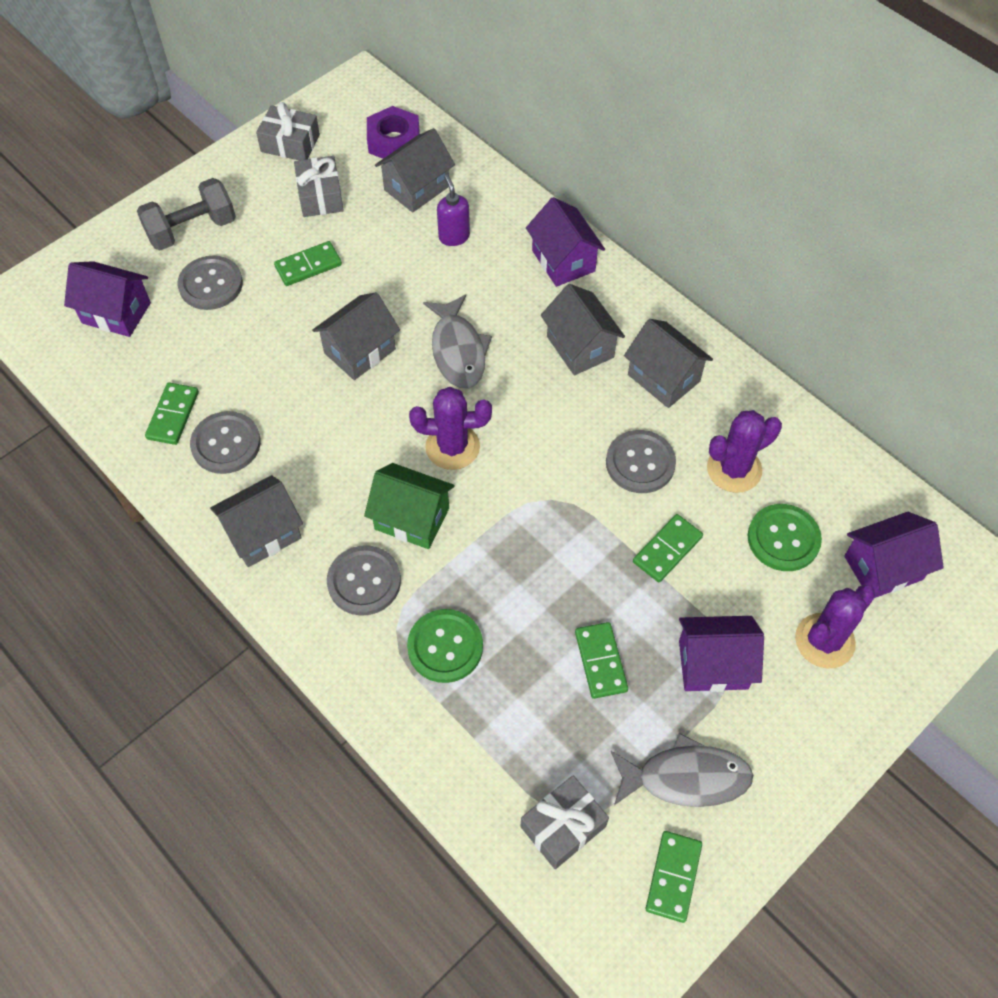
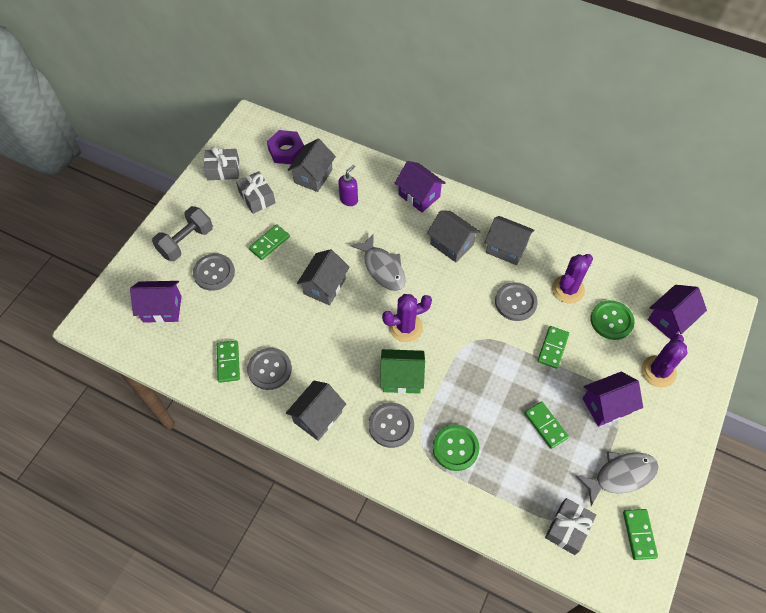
camera: 20 degrees left, 0 degrees up
(454, 236) = (349, 199): purple soap dispenser -> purple soap dispenser turned 75 degrees clockwise

